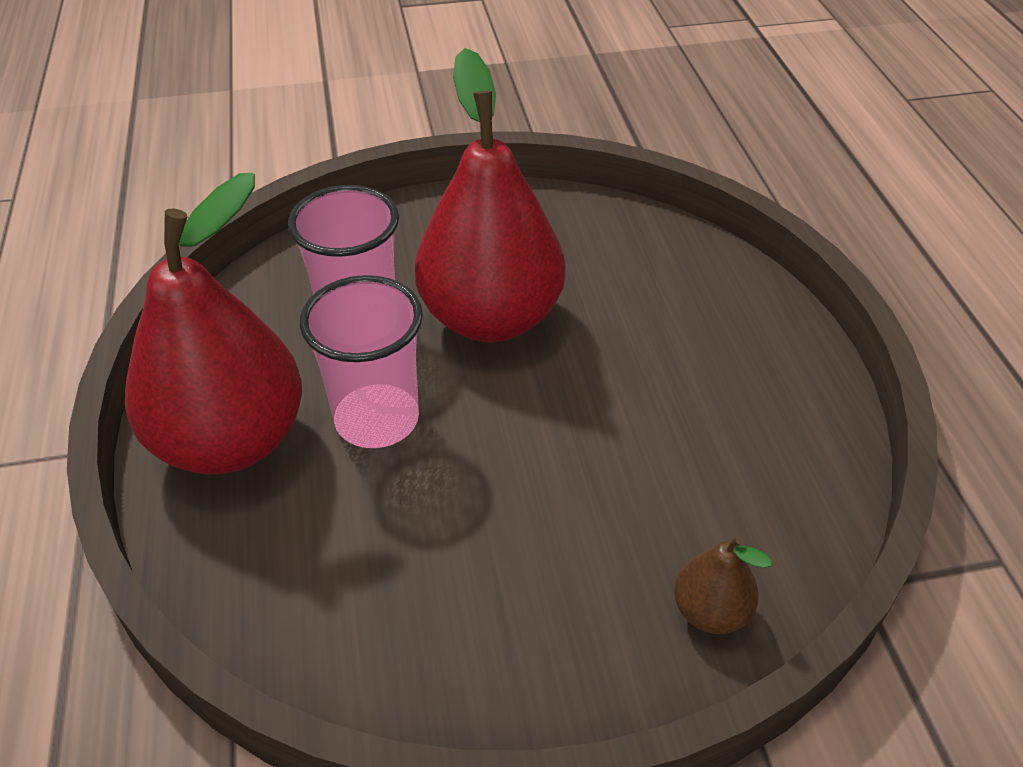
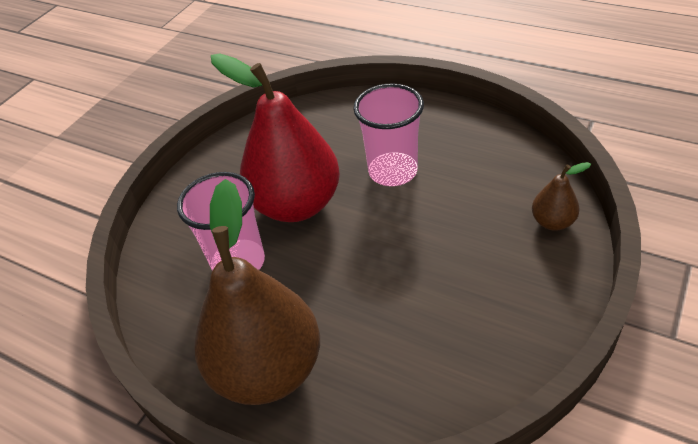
camera: 45 degrees left, 0 degrees up
(231, 440) = (268, 369): red pear -> brown pear
(377, 419) = (320, 290): pink cup -> pink cup (393, 171)

